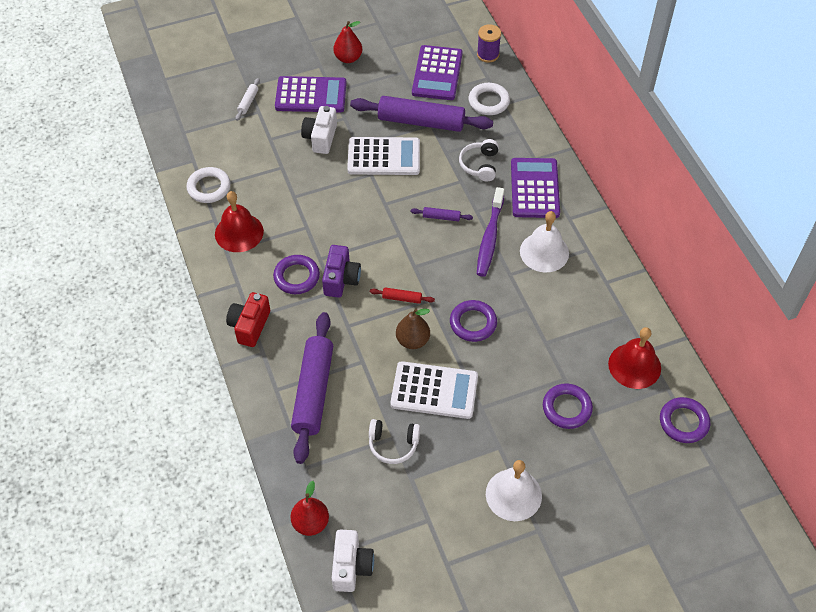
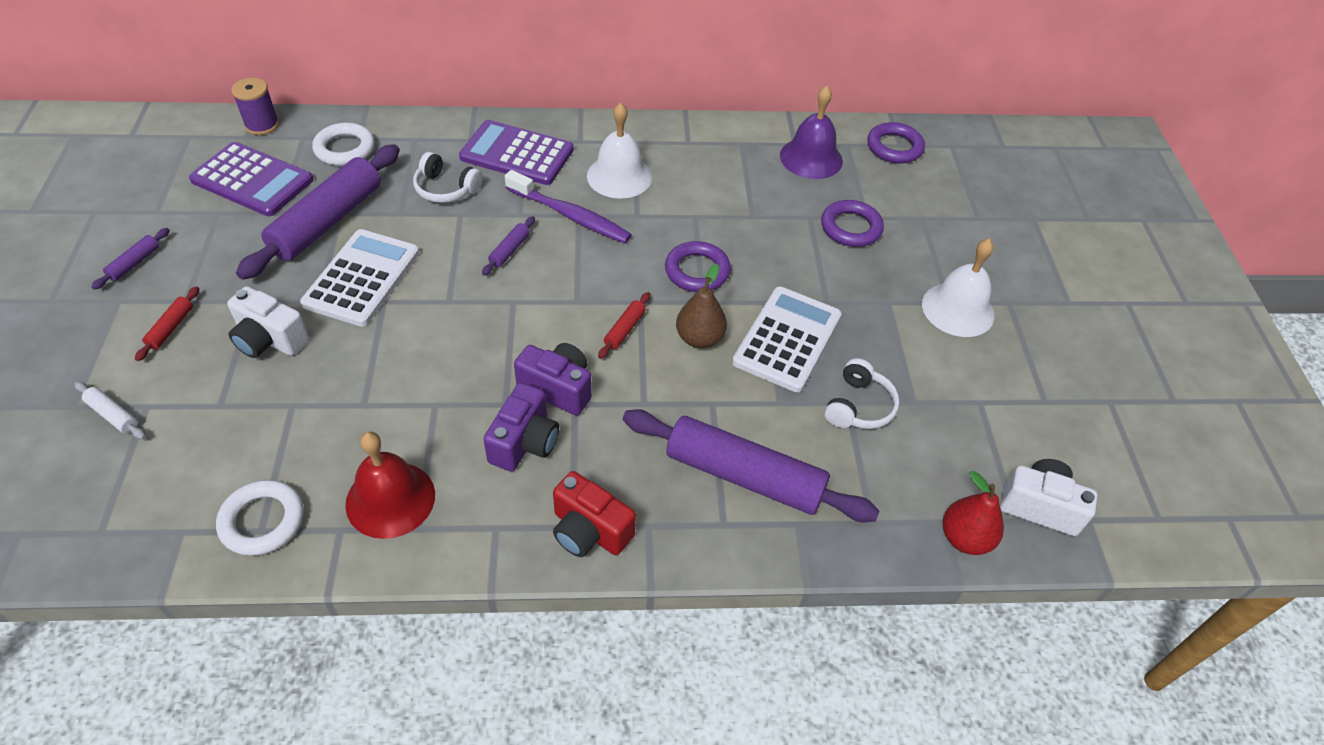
camera: 75 degrees left, 5 degrees down
(296, 277) = (524, 442): purple ring -> purple camera
(311, 95) = (171, 328): purple calculator -> red rolling pin
(348, 58) = (134, 263): red pear -> purple rolling pin
(634, 365) = (811, 158): red bell -> purple bell

